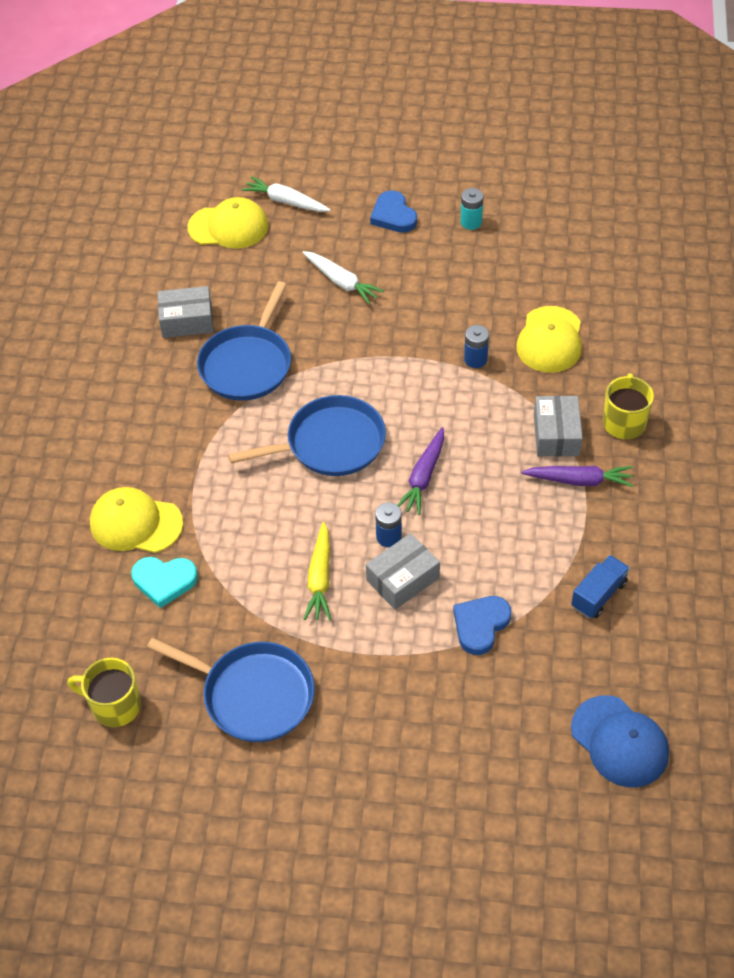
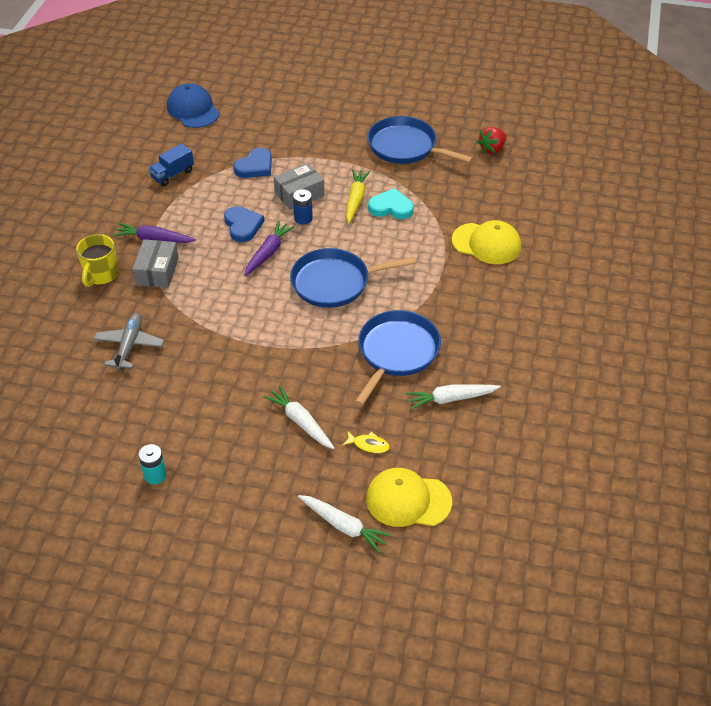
camera: 175 degrees left, 5 degrees down
(115, 706) = (492, 149): yellow mug -> red strawberry
(164, 581) = (464, 208): turquoise heart -> turquoise heart (391, 207)
(187, 321) = (451, 399): grey box -> white carrot
(270, 268) = (368, 445): none -> yellow fish
(393, 215) = (232, 493): blue heart -> blue heart (243, 226)
(475, 359) = (199, 335): blue battery -> none
(550, 340) = (129, 345): yellow cap -> grey plane

